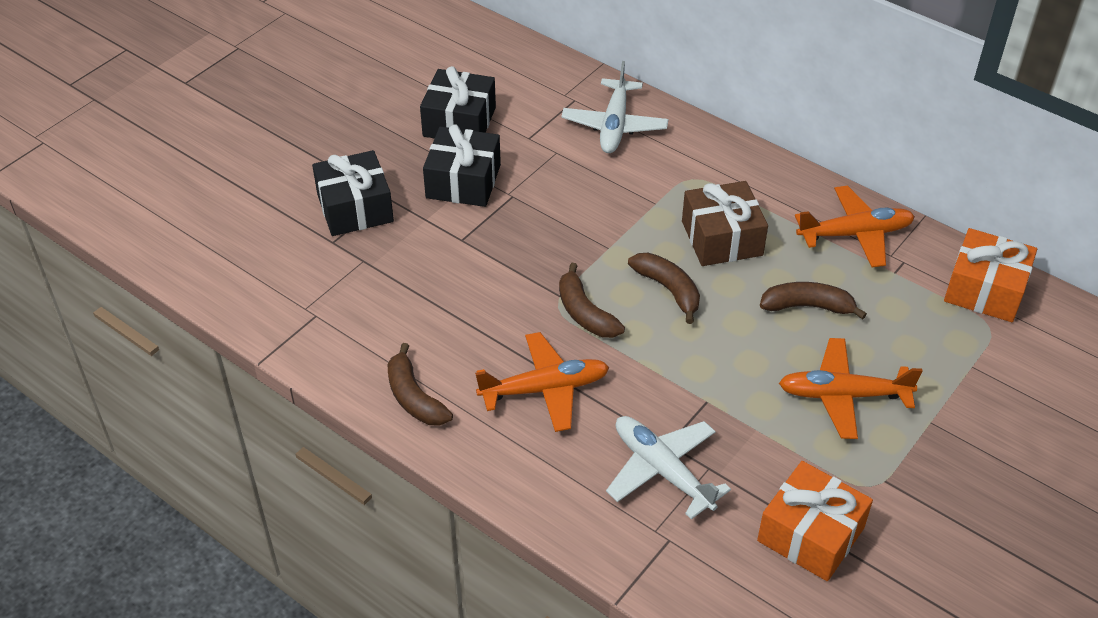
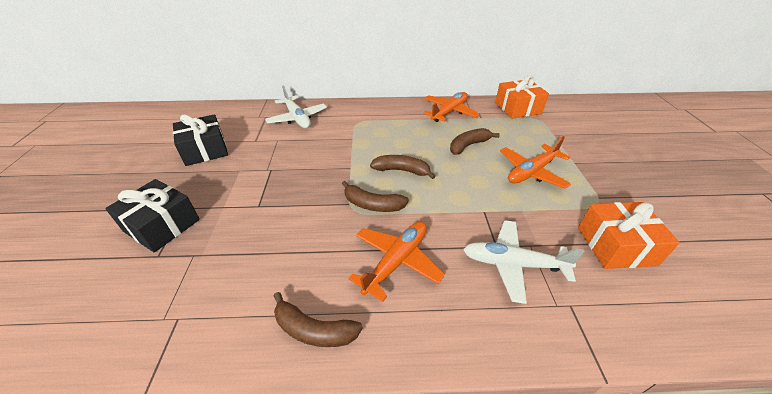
camera: 40 degrees left, 5 degrees down
(463, 181) = (232, 176): black gift -> none
(721, 238) = (399, 138): brown gift -> none

